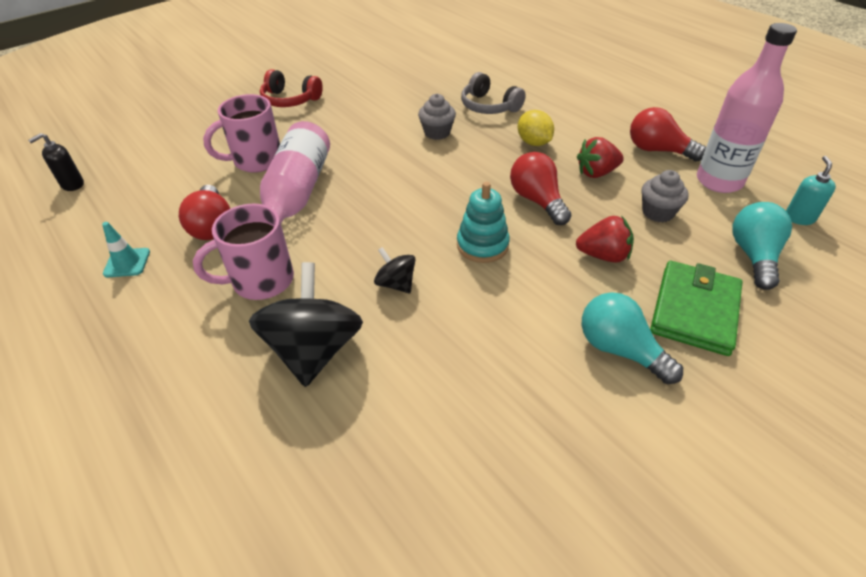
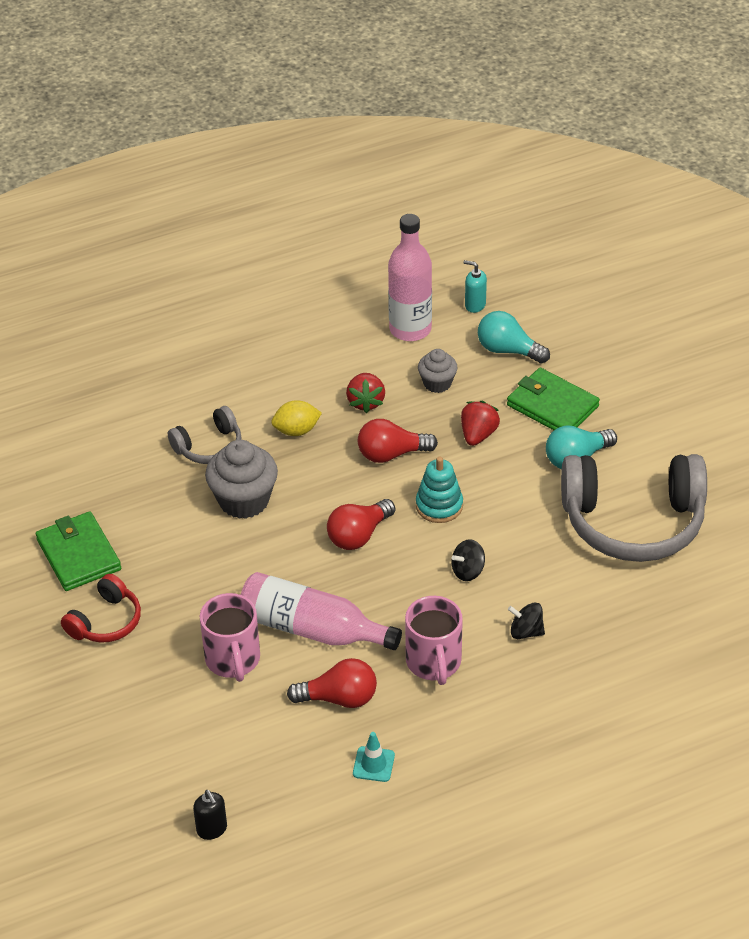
camera: 75 degrees left, 0 degrees up
(314, 350) = (526, 631): black spinning top -> black spinning top, size x0.50
(353, 78) = (78, 554): none -> green wallet
(437, 133) = (244, 500): grey cupcake -> grey cupcake, size x1.71
(537, 434) = (633, 522): none -> grey headphones
(658, 150) = (348, 349): red light bulb -> red light bulb (359, 535)

